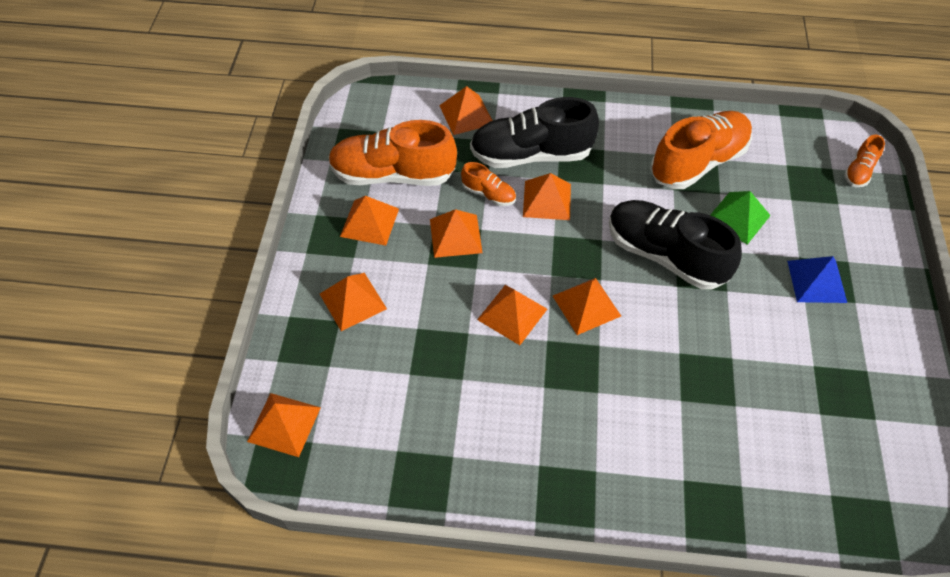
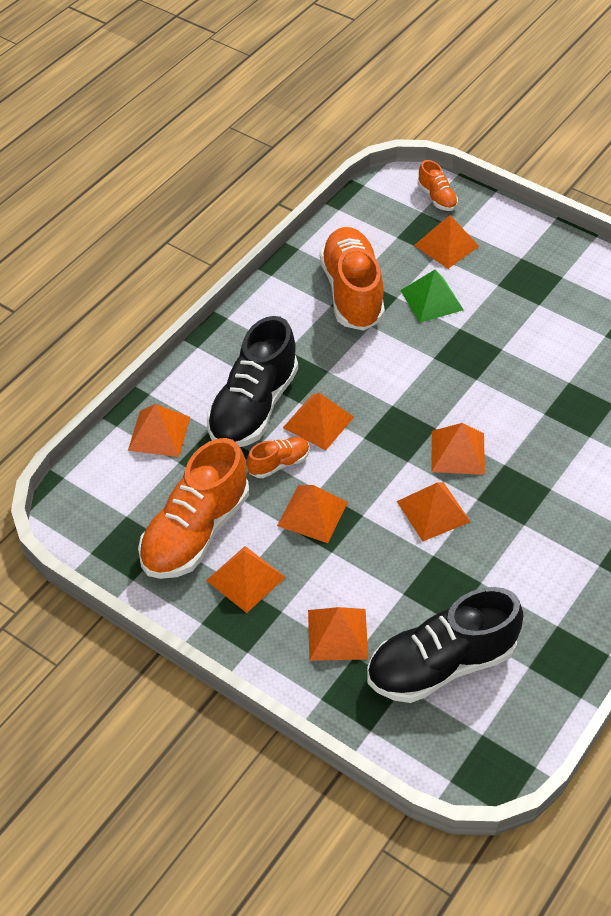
camera: 60 degrees left, 5 degrees down
(284, 424) = (449, 751): orange pyramid -> orange pyramid (446, 245)
(665, 255) = (439, 370): black shoe -> black shoe (441, 664)
(816, 281) = (528, 288): blue pyramid -> none

